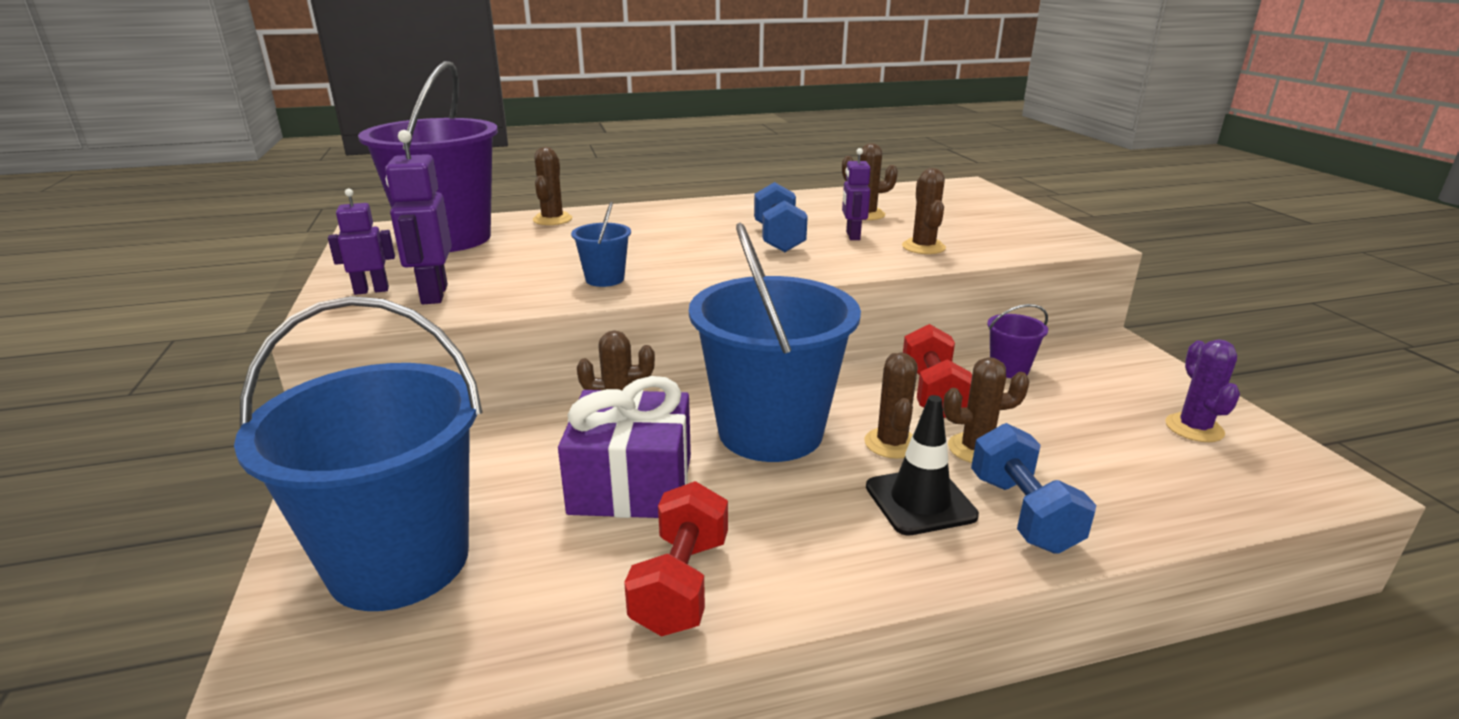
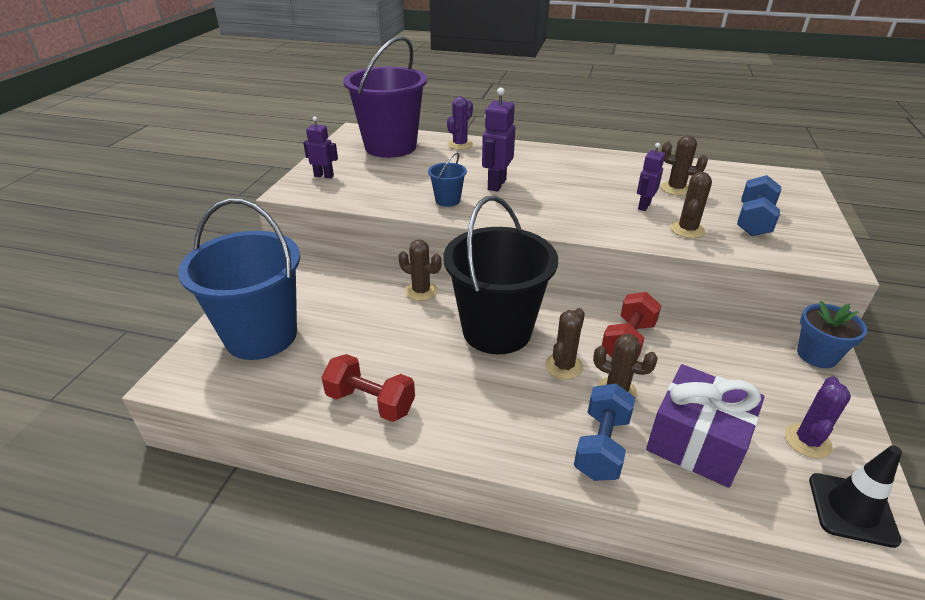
camera: 30 degrees right, 10 degrees up
(433, 294) = (350, 187): purple robot -> purple robot (496, 184)
(552, 219) = (460, 144): brown cactus -> purple cactus
(631, 484) = (393, 335): purple gift -> purple gift (696, 442)
(681, 584) = (370, 402): red dumbbell -> red dumbbell turned 75 degrees clockwise
(770, 431) = (497, 330): blue bucket -> black bucket
(778, 238) = (587, 195): blue dumbbell -> blue dumbbell (753, 221)
(920, 501) = (543, 411): black traffic cone -> black traffic cone (852, 509)
(1009, 369) = (706, 342): purple bucket -> none
(1115, 349) = (816, 355): none -> blue flower pot

